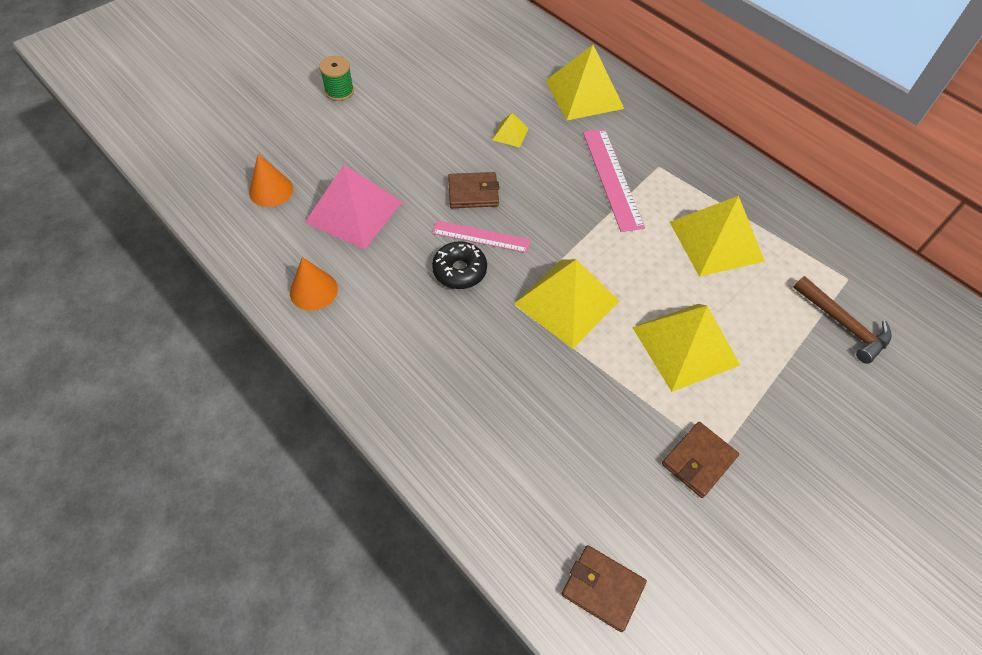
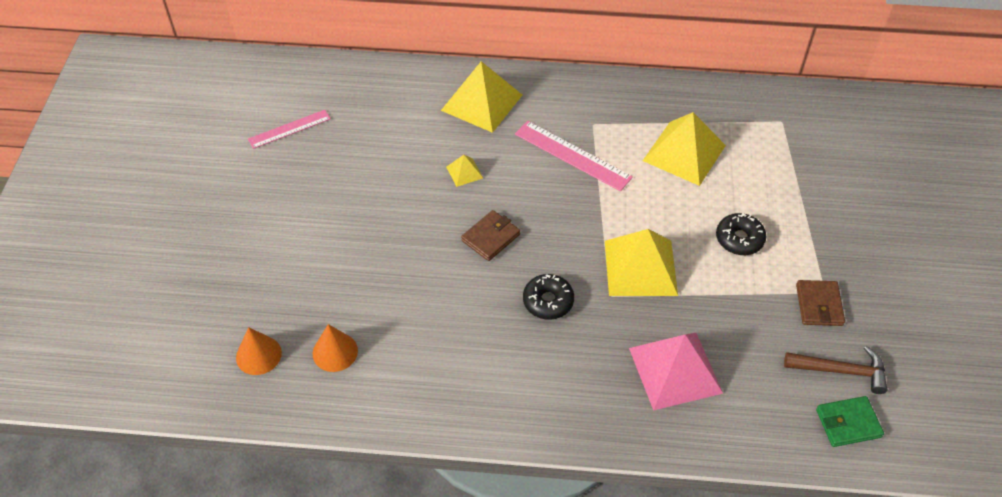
camera: 40 degrees left, 5 degrees down
(313, 290) = (464, 398): orange cone -> orange cone (258, 355)
(339, 91) = (287, 232): green spool -> none
(354, 211) = (421, 318): pink pyramid -> pink pyramid (675, 370)
(481, 236) = (534, 266): pink ruler -> pink ruler (289, 129)
(602, 588) = (848, 423): brown wallet -> green wallet
(685, 346) = (739, 239): yellow pyramid -> black donut
(843, 324) = (808, 154): brown hammer -> brown hammer (841, 371)

